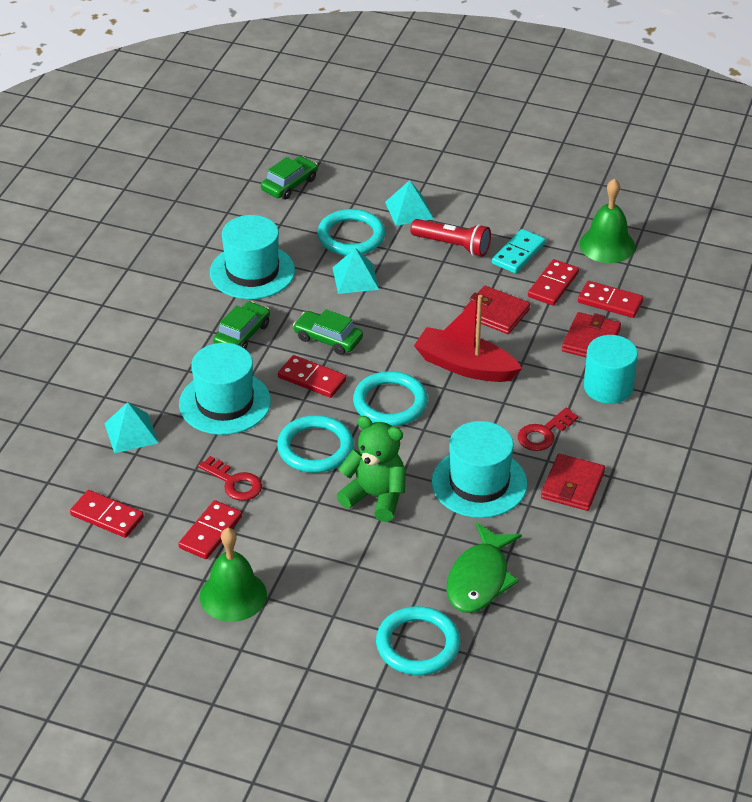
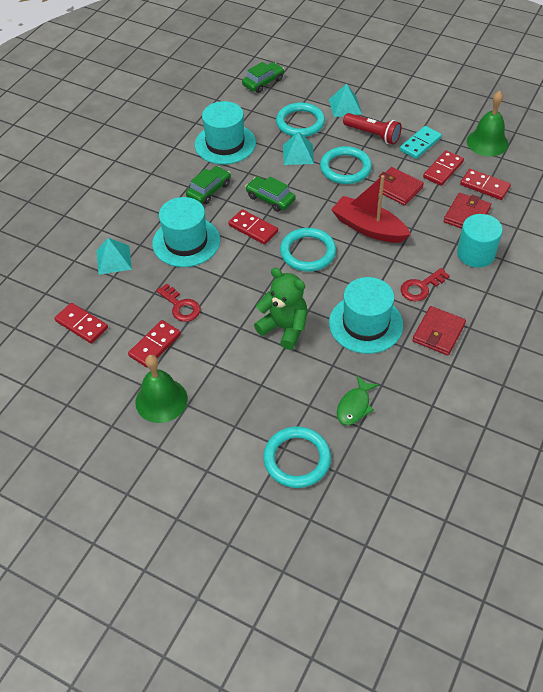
camera: 10 degrees right, 10 degrees up
(315, 448) = (246, 283): turquoise ring -> turquoise ring (345, 168)
(480, 579) = (354, 406): green fish -> green fish, size x0.64

